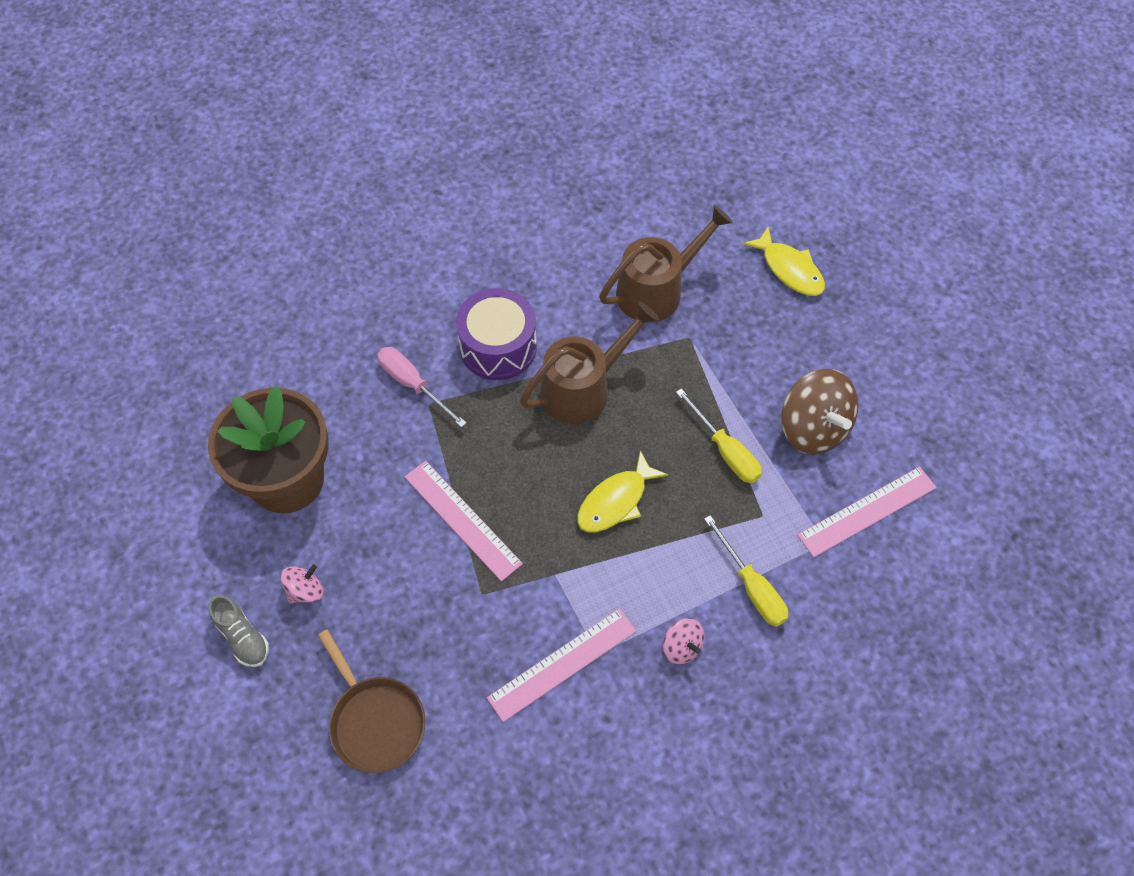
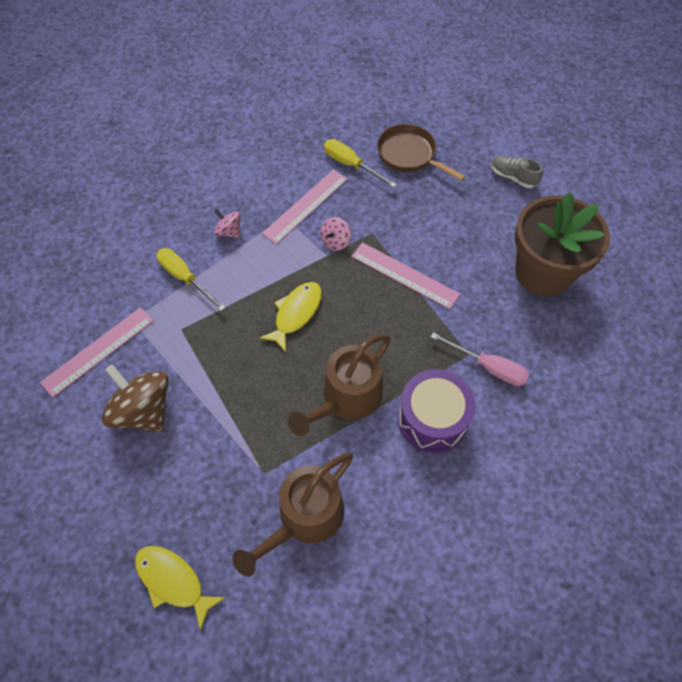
camera: 165 degrees right, 0 degrees up
(305, 591) = (489, 209): pink spinning top -> pink spinning top (335, 241)
(725, 450) = (216, 373): yellow screwdriver -> yellow screwdriver (351, 165)

